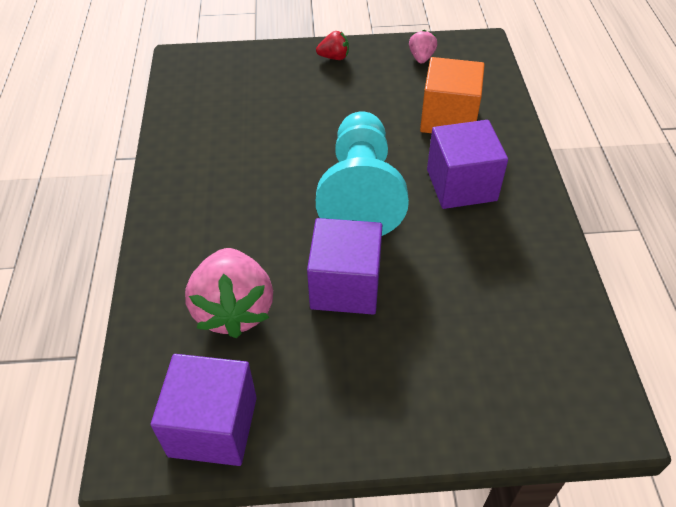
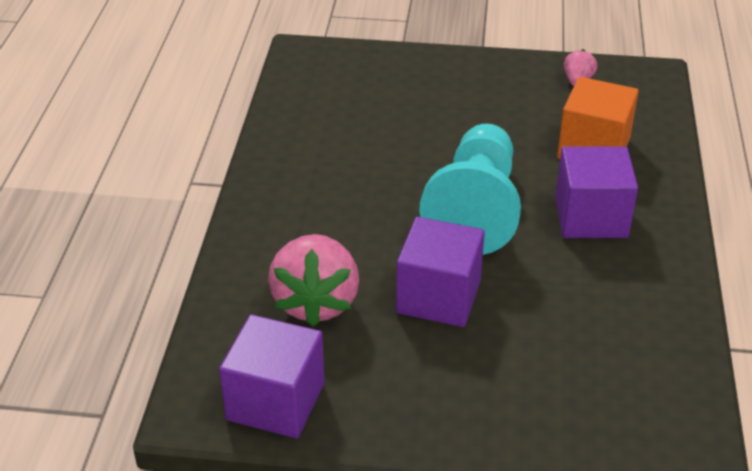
camera: 10 degrees right, 10 degrees down
(334, 57) = (475, 69): red strawberry -> none

